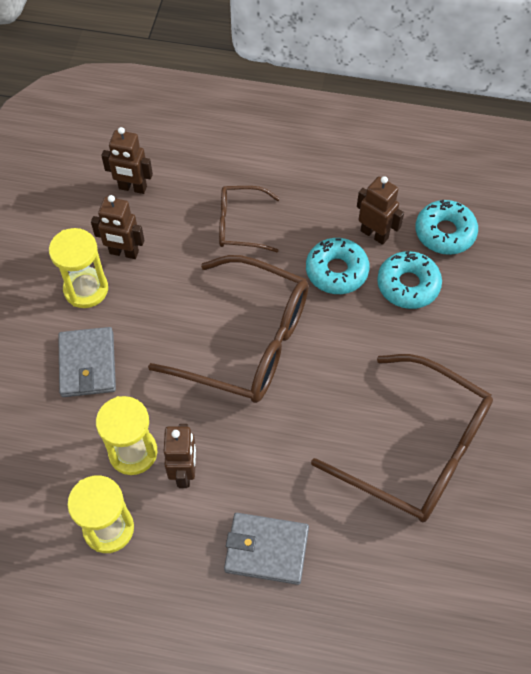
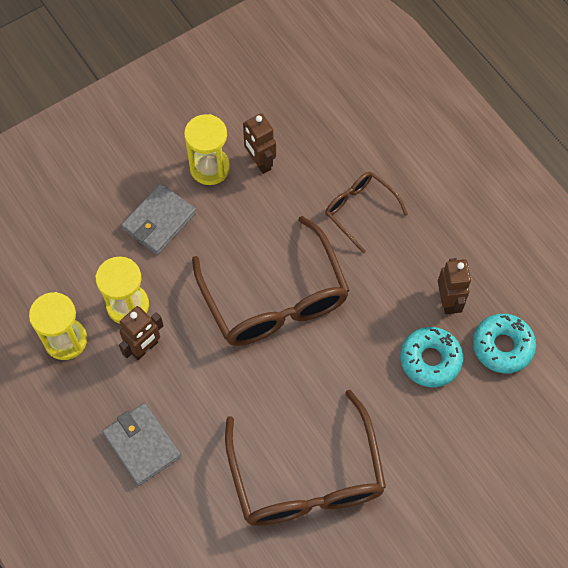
camera: 45 degrees right, 5 degrees up
(132, 188) = (314, 119): brown robot -> none
(336, 271) = (390, 304): turquoise donut -> none

